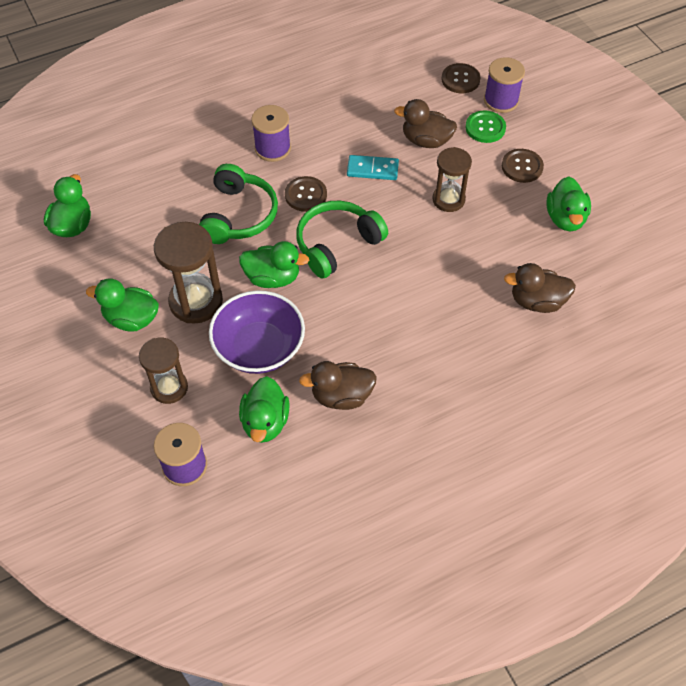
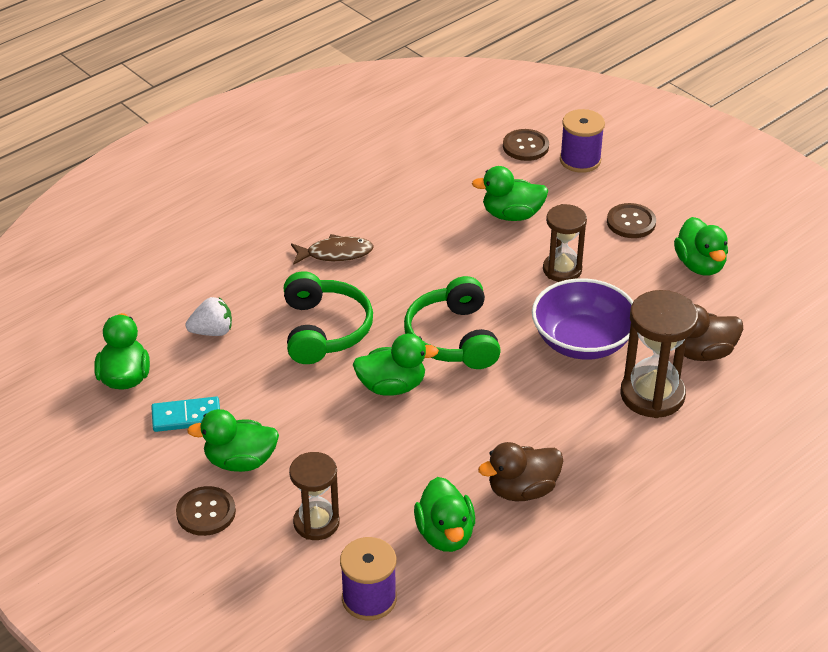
camera: 15 degrees left, 15 degrees down
(152, 199) = (212, 331): none -> white strawberry
(196, 301) = (311, 428): brown hourglass -> brown hourglass (652, 395)
(259, 347) = (406, 460): purple bowl -> purple bowl (582, 341)
(272, 148) = (335, 254): purple spool -> brown fish
(306, 195) = (395, 294): brown button -> brown button (206, 512)
(337, 244) = (453, 338): green headphones -> green headphones turned 45 degrees counterclockwise
(372, 169) = (462, 255): turquoise domino -> turquoise domino (186, 417)
(426, 141) = (512, 215): brown duck -> green duck
(485, 128) = (574, 190): green button -> none

